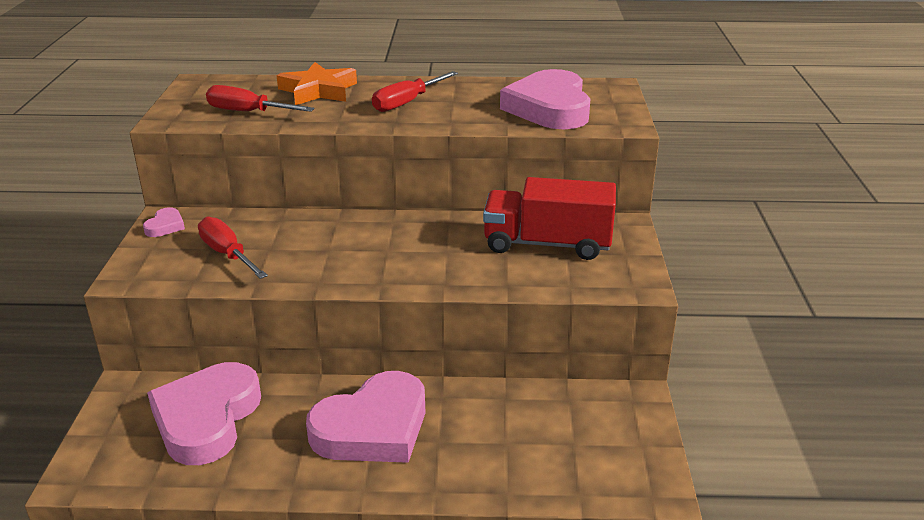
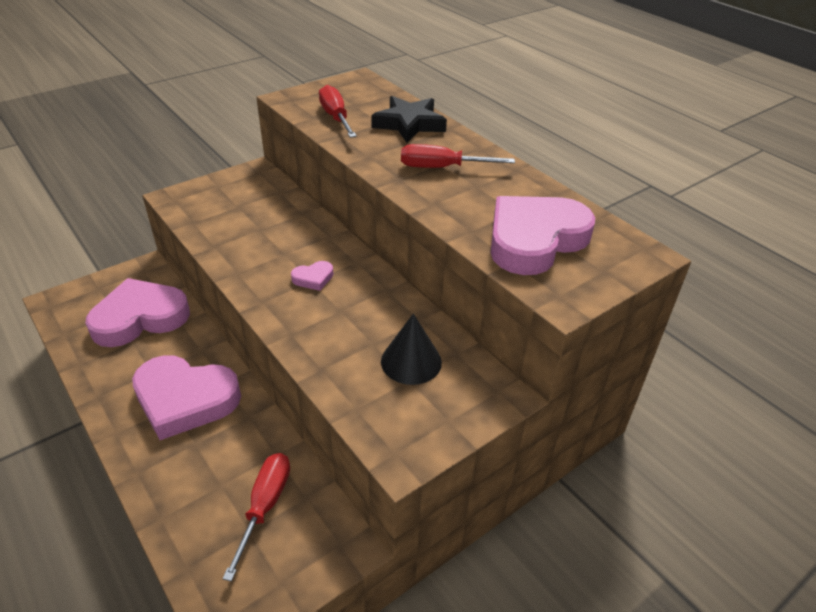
camera: 50 degrees right, 10 degrees up
(165, 226) = (246, 176): pink heart -> pink heart (313, 278)
(227, 254) = (235, 217): red screwdriver -> red screwdriver (264, 506)
(318, 91) = (409, 124): orange star -> black star
(547, 244) = (411, 361): red truck -> black cone

